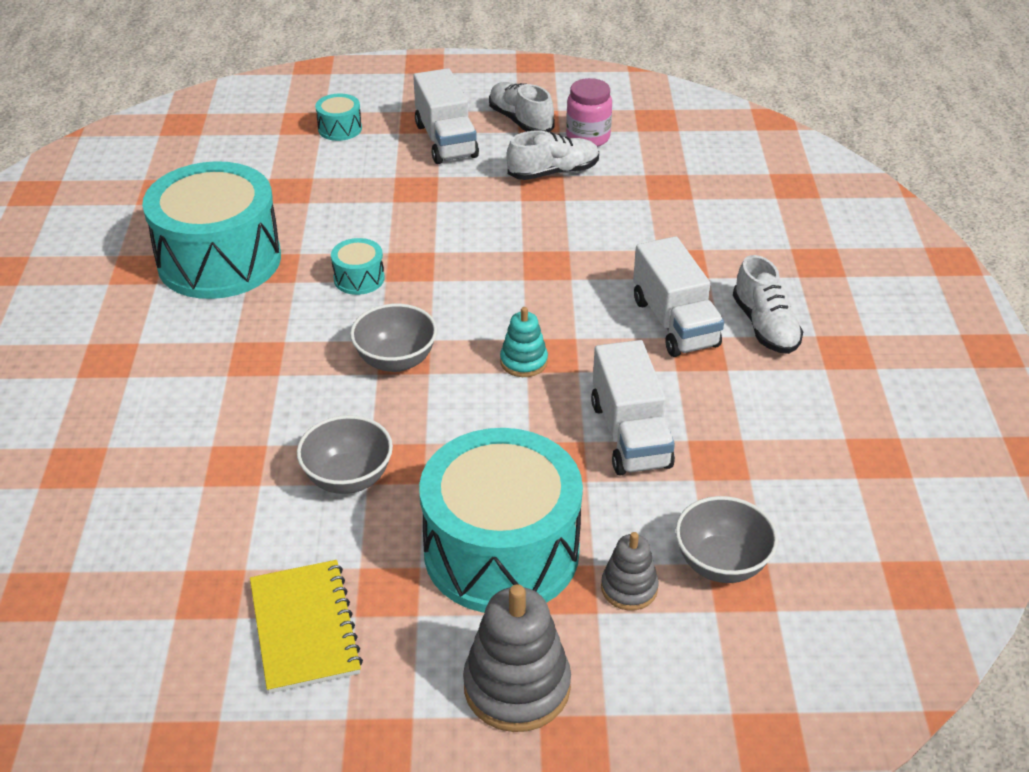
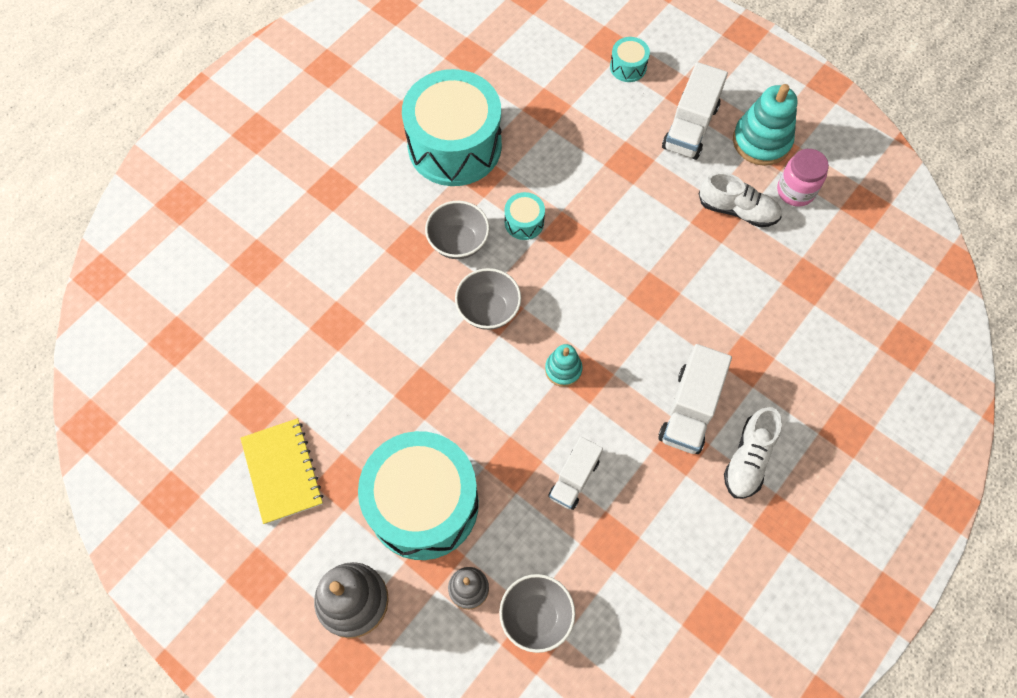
camera: 40 degrees right, 25 degrees up
(304, 628) = (282, 471): yellow notebook -> yellow notebook turned 45 degrees counterclockwise
(348, 478) = (387, 383): grey bowl -> grey bowl (458, 242)
(520, 121) = (761, 141): white shoe -> turquoise stacking toy
(630, 434) = (574, 478): white truck -> white truck, size x0.66

